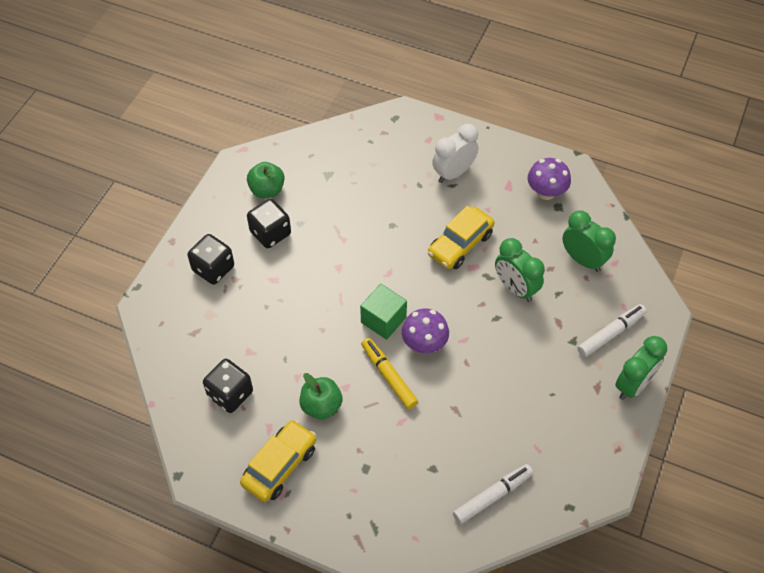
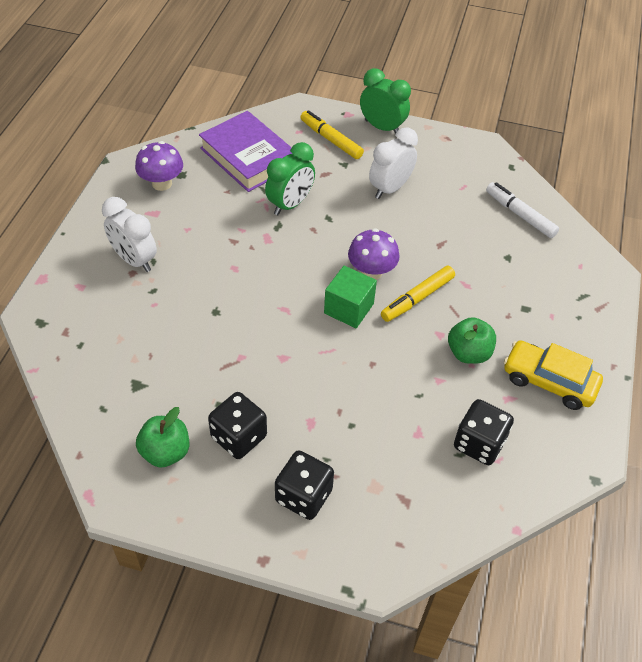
camera: 100 degrees left, 5 degrees down
(460, 244) = (238, 249): yellow car -> none
(535, 377) = (390, 188): none -> white clock
(583, 260) = (248, 157): green clock -> purple book
(610, 333) = (331, 140): white marker -> yellow marker

